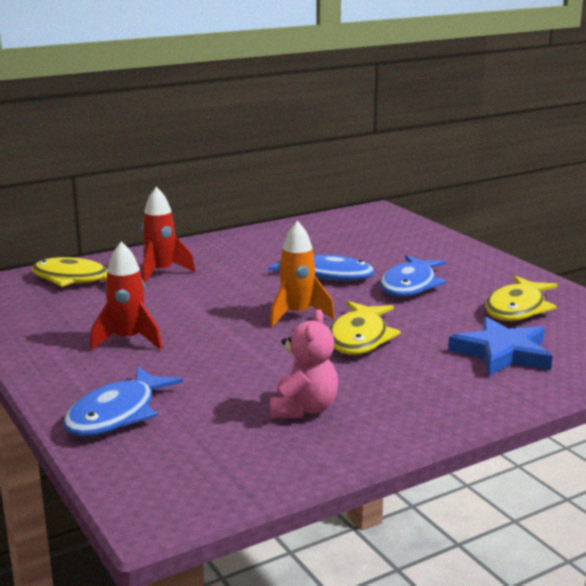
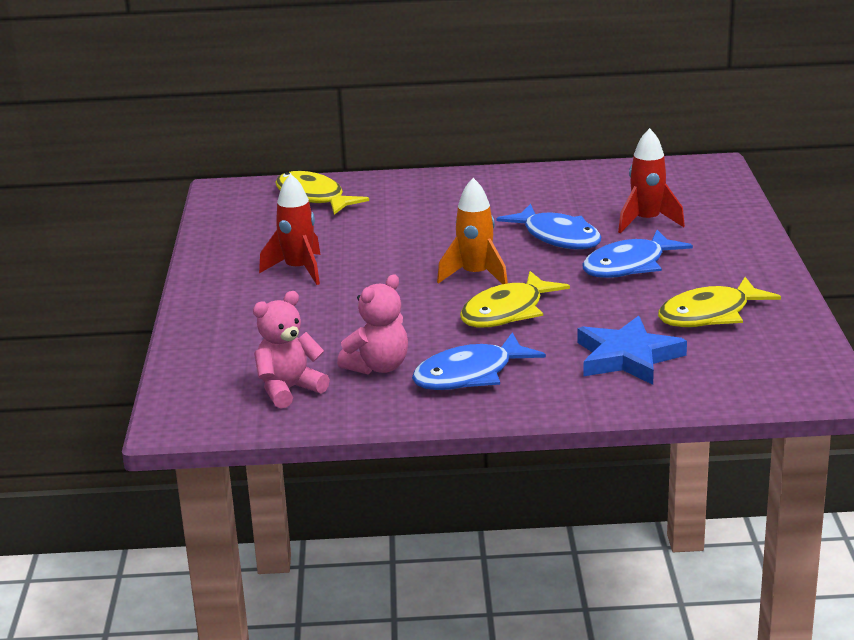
camera: 30 degrees right, 5 degrees up
(117, 414) = (225, 335): blue fish -> blue fish (470, 375)
(161, 273) = (397, 204): red rocket -> red rocket (646, 222)
(241, 451) = (289, 390): none -> pink teddy bear

